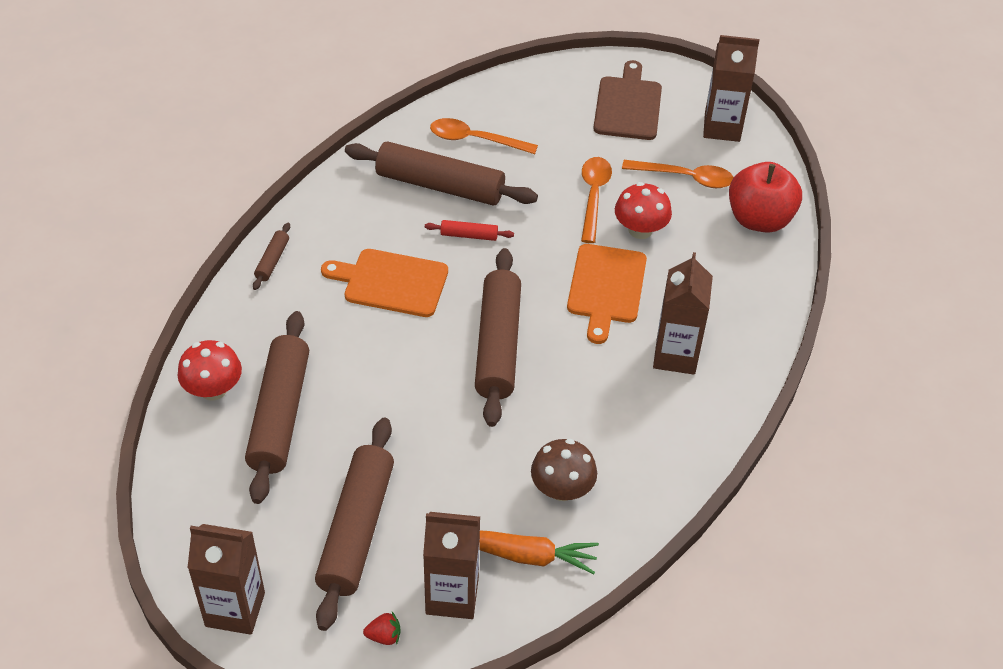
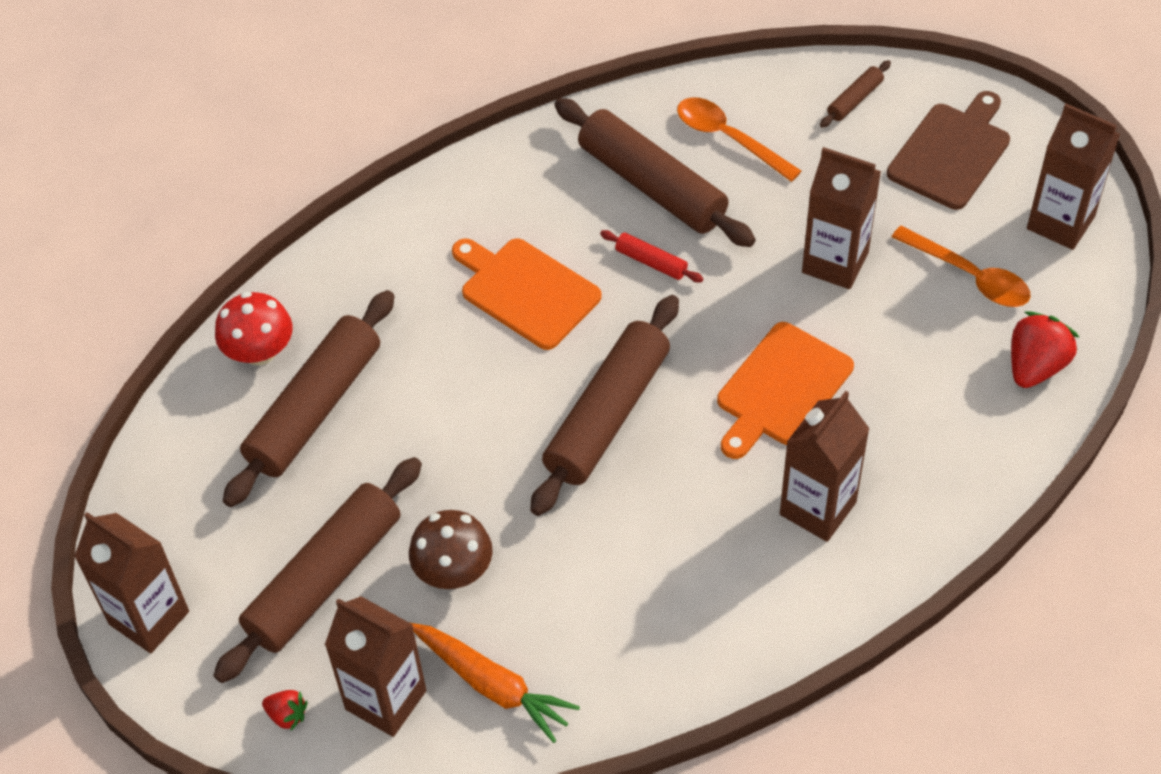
camera: 30 degrees right, 5 degrees up
(272, 260) = (405, 216): brown rolling pin -> brown rolling pin (854, 100)
(562, 489) = (582, 623): brown mushroom -> brown mushroom (453, 571)
(593, 196) = (835, 262): orange spoon -> brown carton
(640, 230) = (869, 327): red mushroom -> none
(759, 219) = (1035, 366): red apple -> red strawberry

